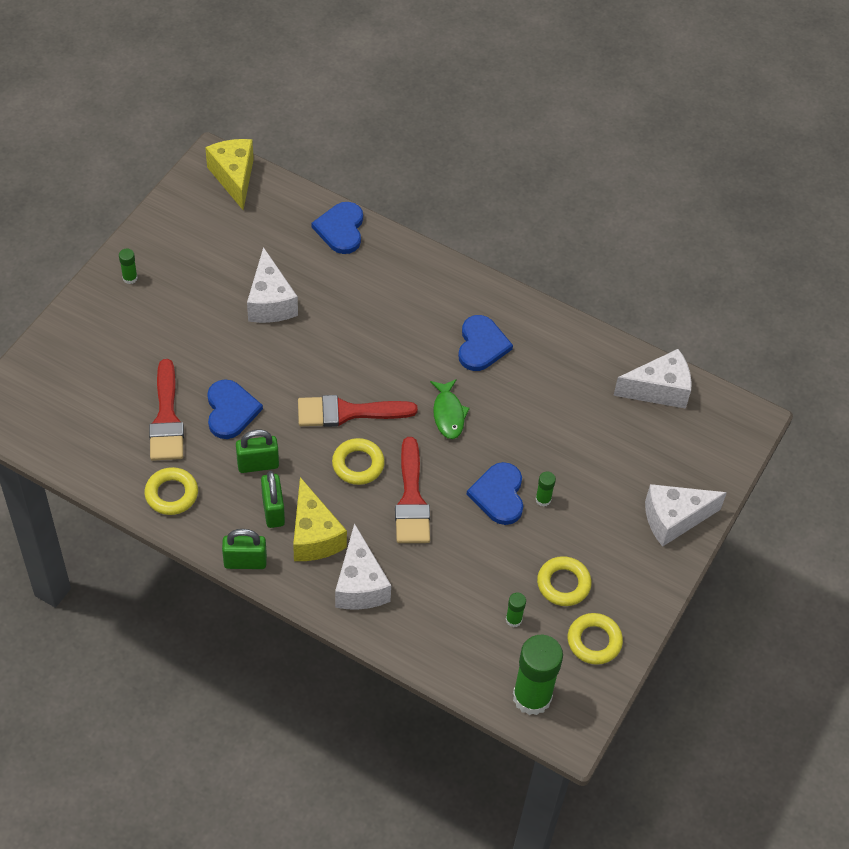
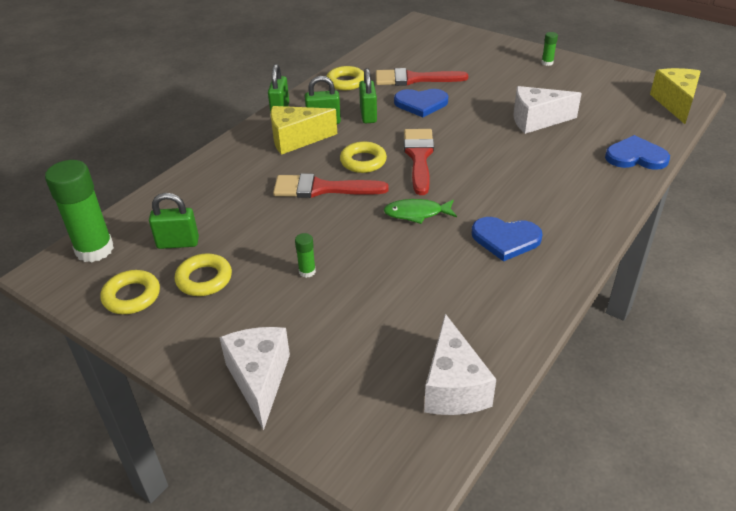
camera: 100 degrees right, 15 degrees down
(234, 177) = (675, 103): yellow cheese -> yellow cheese turned 75 degrees counterclockwise
(360, 584) = (244, 160): white cheese -> none
(499, 495) = (318, 241): blue heart -> none
(513, 619) = (178, 243): green glue stick -> green padlock

